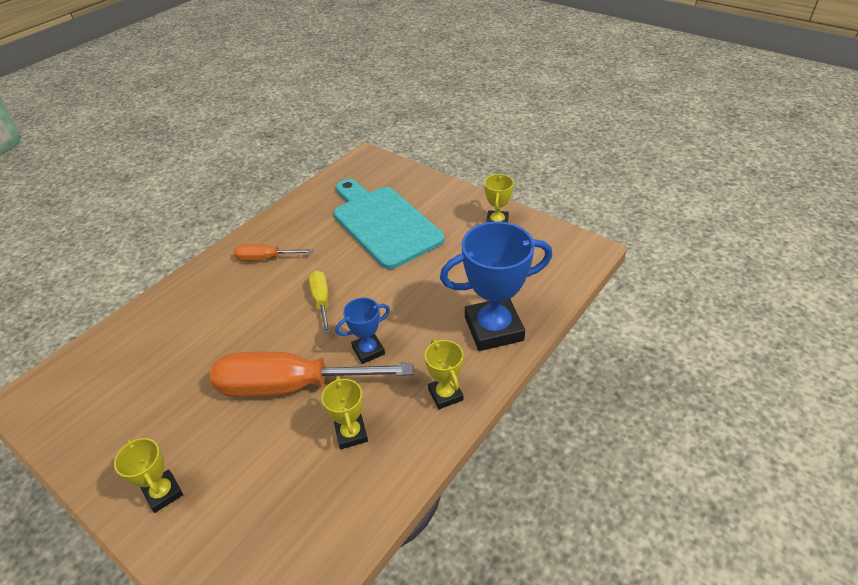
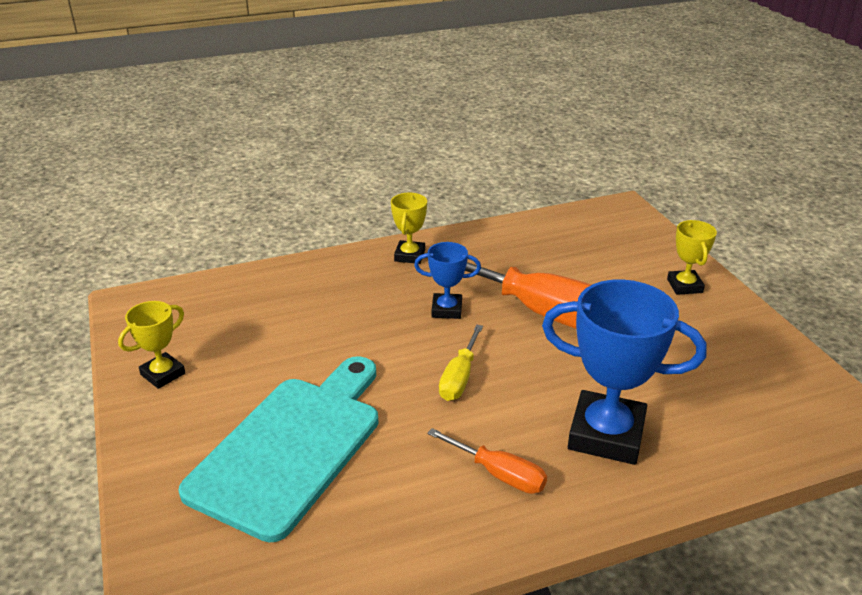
camera: 150 degrees left, 10 degrees down
(351, 434) = (507, 263): yellow trophy -> none
(384, 223) = (292, 447): turquoise cutting board -> turquoise cutting board turned 150 degrees counterclockwise
(493, 328) = (315, 279): blue trophy -> blue trophy (606, 434)

